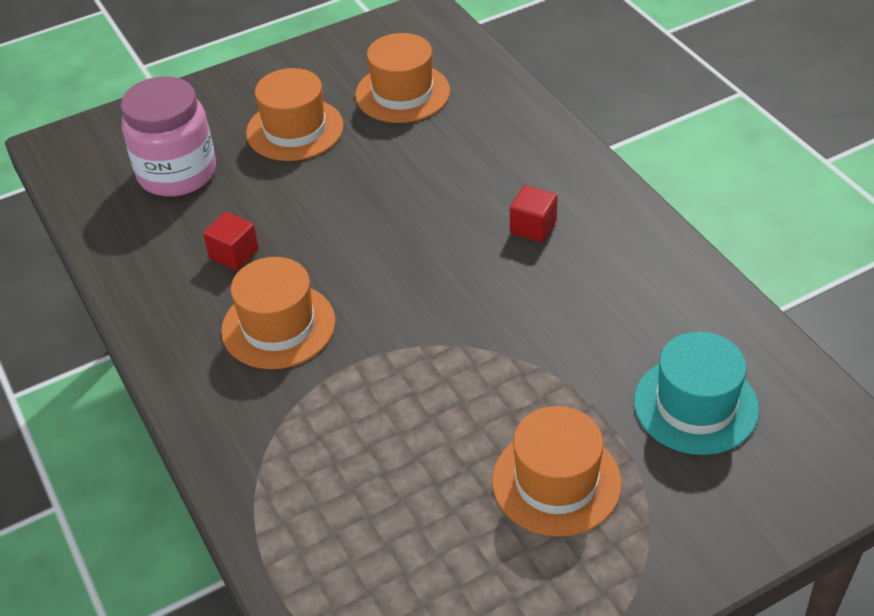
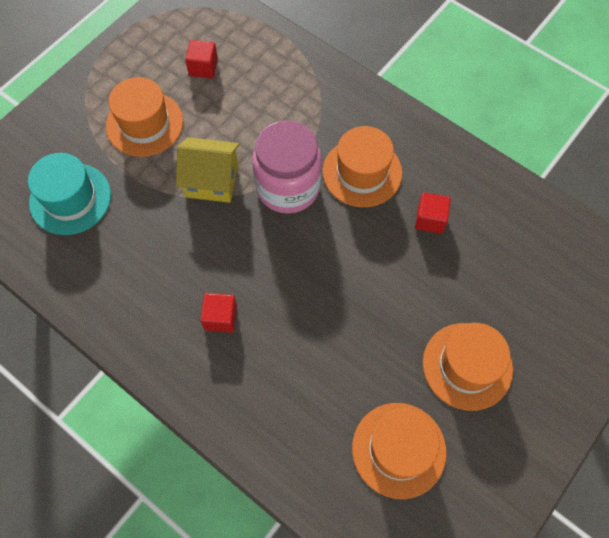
camera: 155 degrees right, 20 degrees up
(177, 173) = (528, 282): pink jar -> pink jar (288, 187)
(427, 548) = (203, 68): none -> red cube
(484, 372) = (212, 181): none -> yellow house

